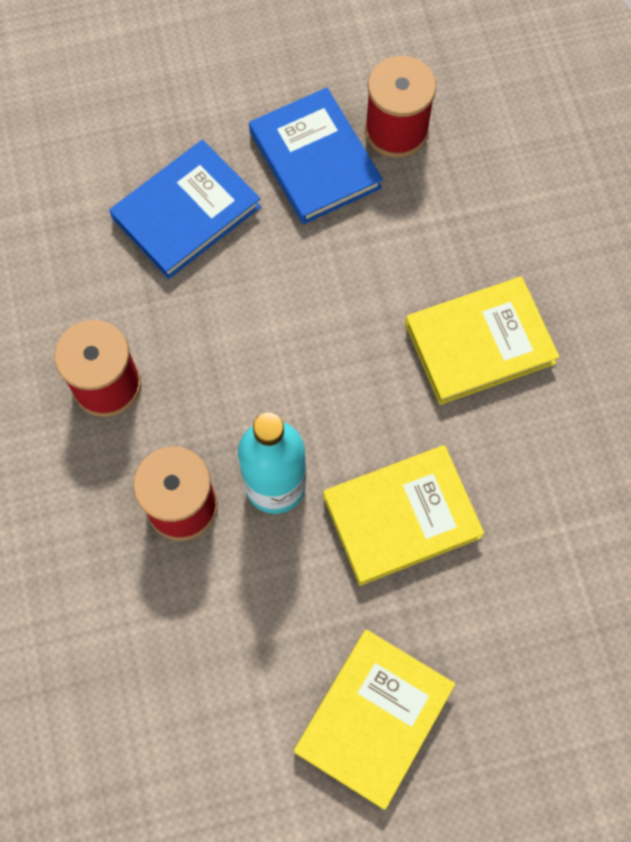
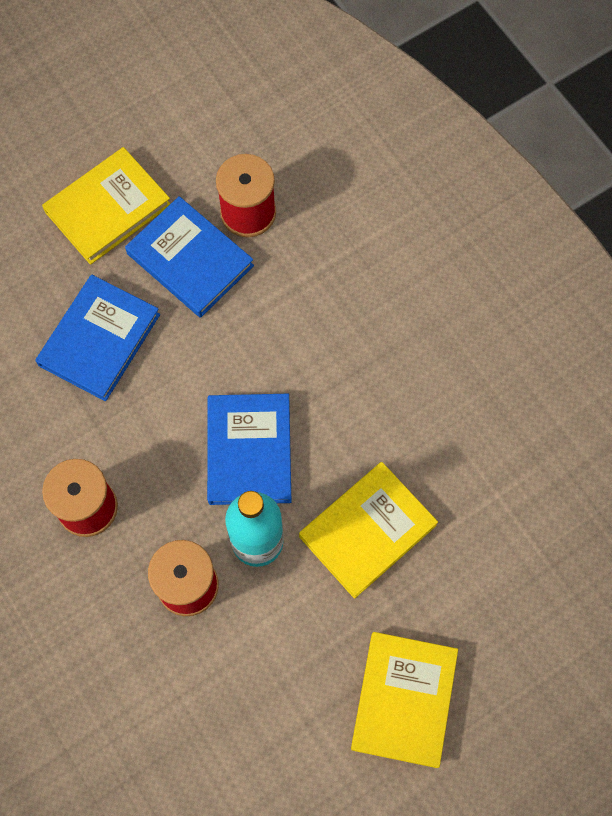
camera: 20 degrees left, 0 degrees up
(303, 384) = (249, 451): none -> blue book
(479, 343) = (378, 368): yellow book -> yellow book (108, 208)

